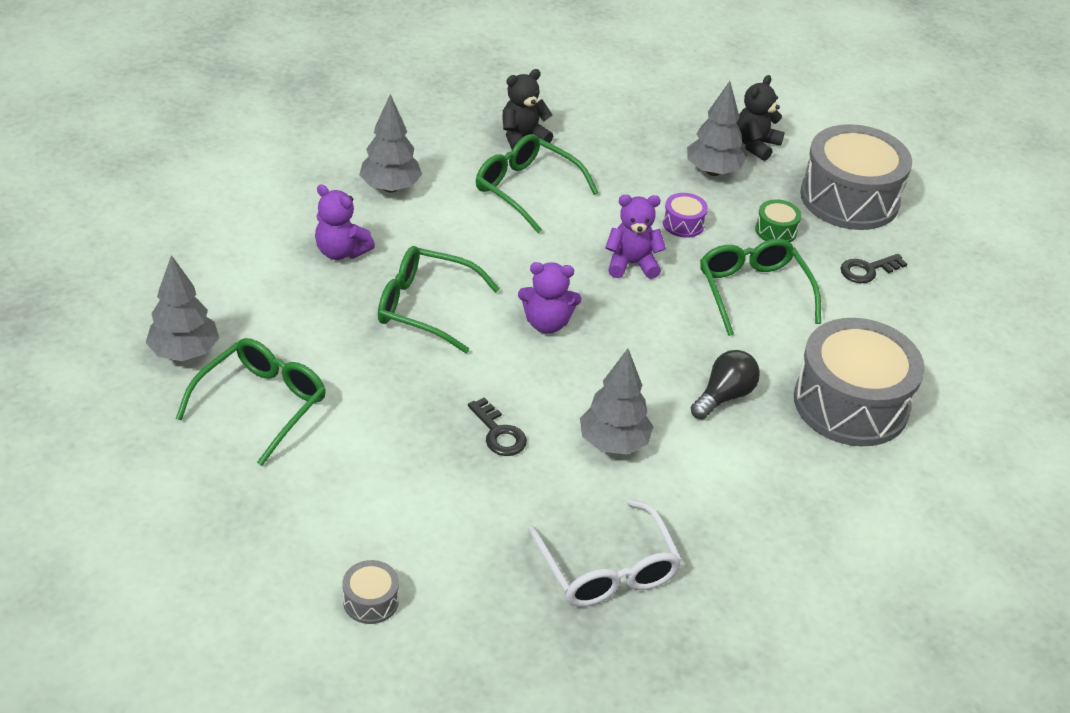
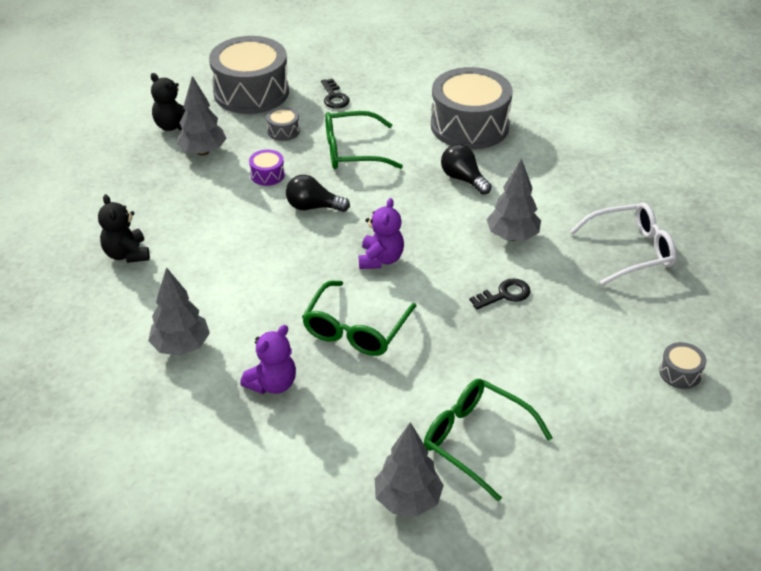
camera: 80 degrees left, 0 degrees up
(526, 189) = (204, 257): green glasses -> none
(631, 264) = (313, 207): purple teddy bear -> black light bulb
(776, 231) = (283, 131): green drum -> grey drum

